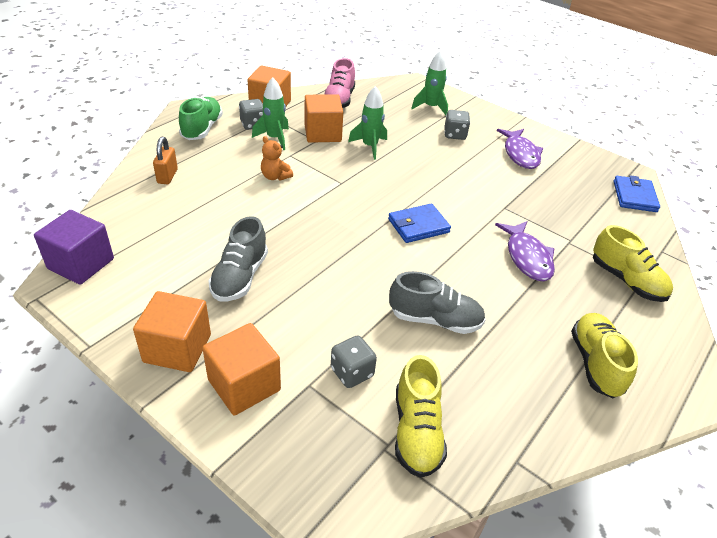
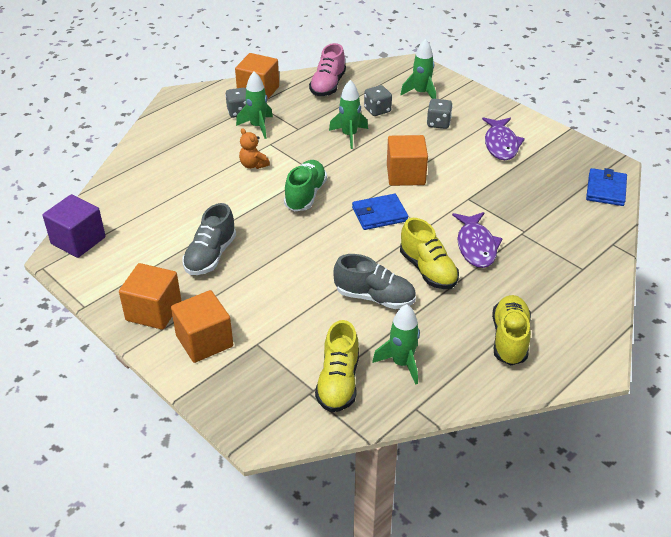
camera: 10 degrees right, 0 degrees up
(167, 176) = (155, 163): orange padlock -> none
(202, 129) = (190, 116): green shoe -> green shoe (305, 195)
(322, 133) = (305, 121): orange cube -> orange cube (405, 175)
(352, 372) = (294, 336): grey dice -> grey dice (377, 110)
(485, 401) = (402, 363): none -> green rocket
(626, 280) = (566, 270): yellow shoe -> yellow shoe (428, 270)

